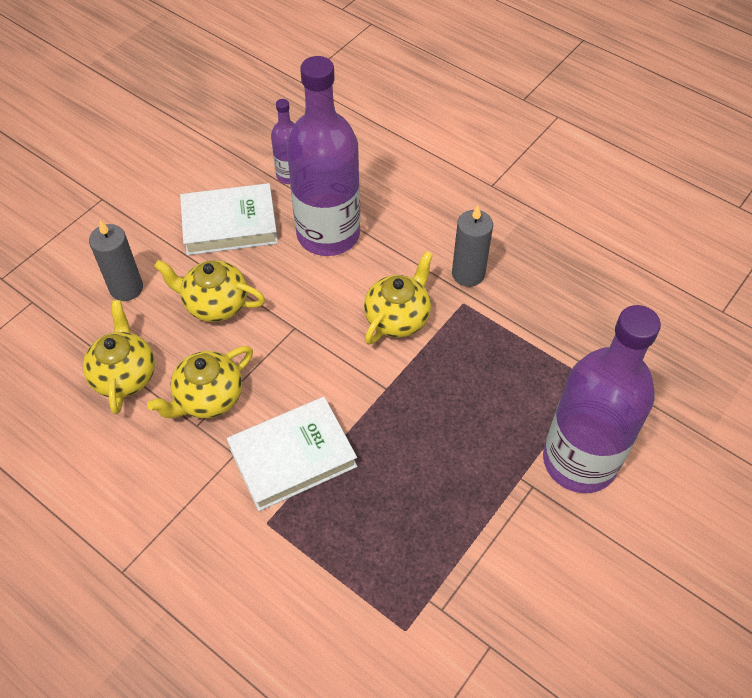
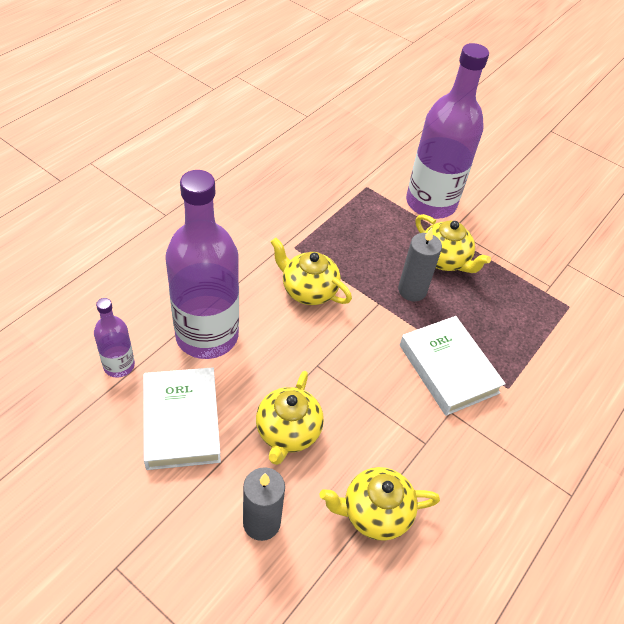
camera: 95 degrees left, 5 degrees down
(208, 398) = (396, 434): yellow teapot -> yellow teapot (444, 260)
(468, 274) = (264, 241): grey candle -> grey candle (412, 290)

